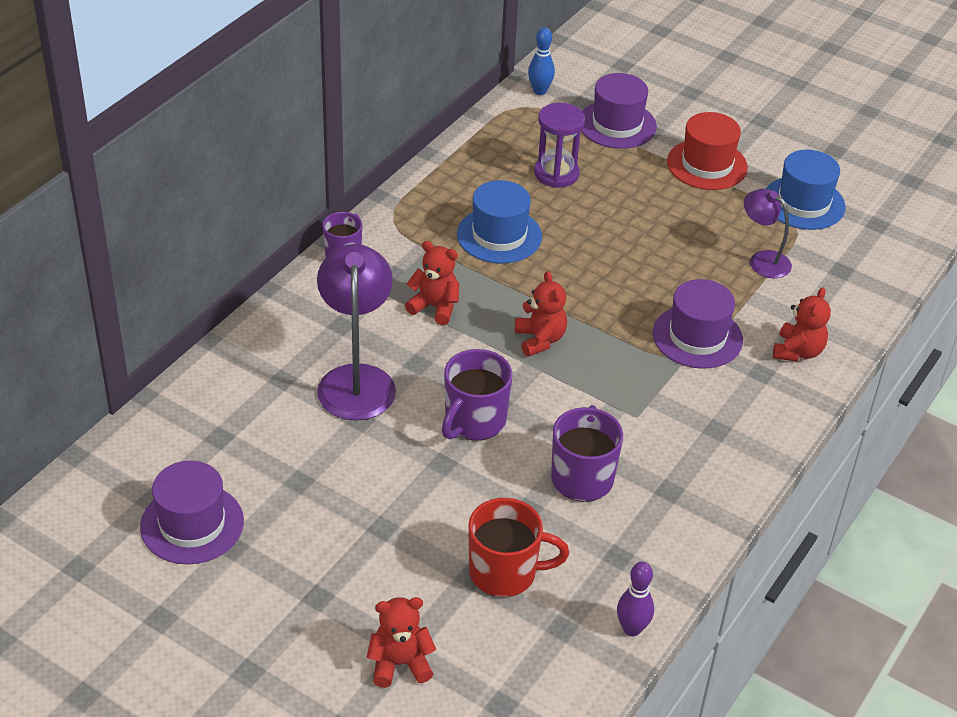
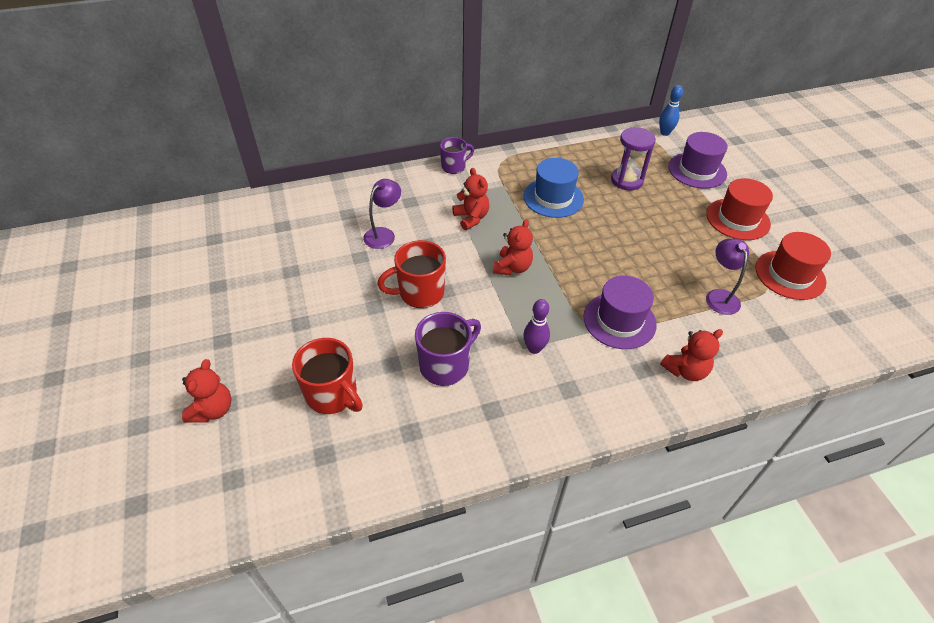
camera: 40 degrees right, 5 degrees up
(192, 524) = (215, 262): purple hat -> none
(356, 379) = (383, 234): purple lamp -> purple lamp, size x0.58
(400, 664) = (213, 410): red teddy bear -> red teddy bear turned 75 degrees clockwise
(474, 421) = (420, 293): purple mug -> red mug
(632, 629) = (364, 488): purple bowling pin -> purple bowling pin (534, 348)
(803, 203) = (790, 275): blue hat -> red hat

